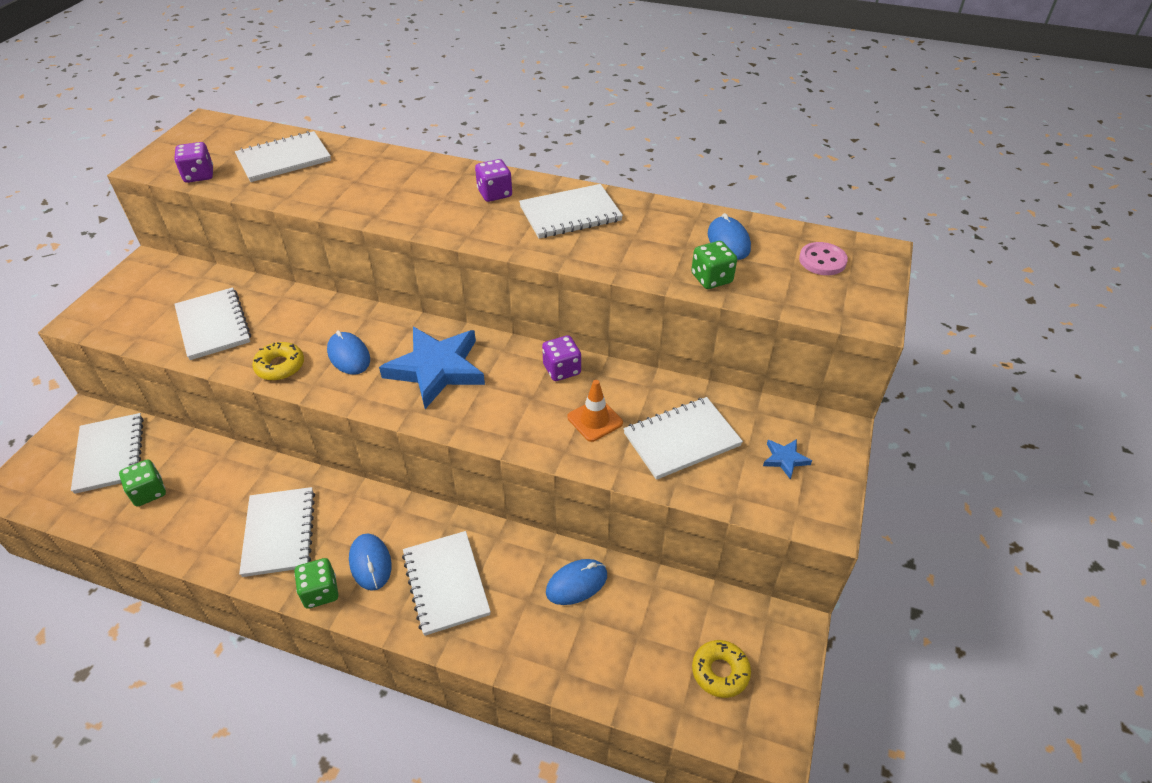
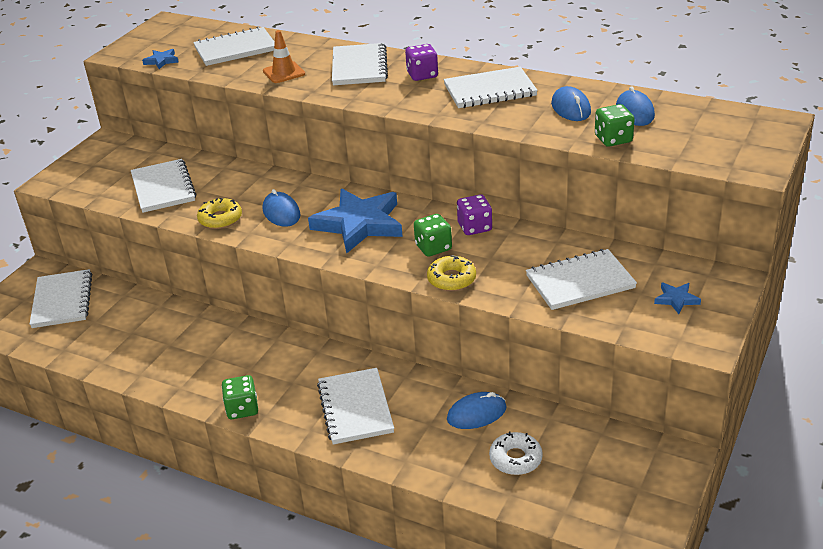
camera: 10 degrees right, 10 degrees down
(149, 492) = (95, 330): green dice -> green dice (433, 247)
(199, 175) = (161, 61): purple dice -> blue star
(279, 533) = (208, 364): white notebook -> white notebook (359, 67)
(370, 563) = (288, 390): blue mouse -> blue mouse (571, 108)
(595, 420) = (500, 265): orange traffic cone -> orange traffic cone (284, 72)
(623, 642) = (515, 459): none -> white donut
(720, 672) = (604, 486): yellow donut -> yellow donut (451, 279)
(822, 260) = (721, 127): pink button -> none

